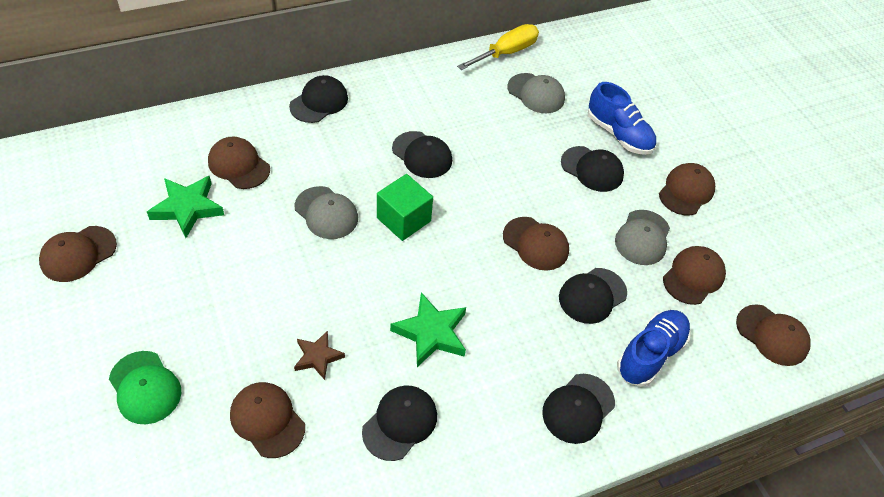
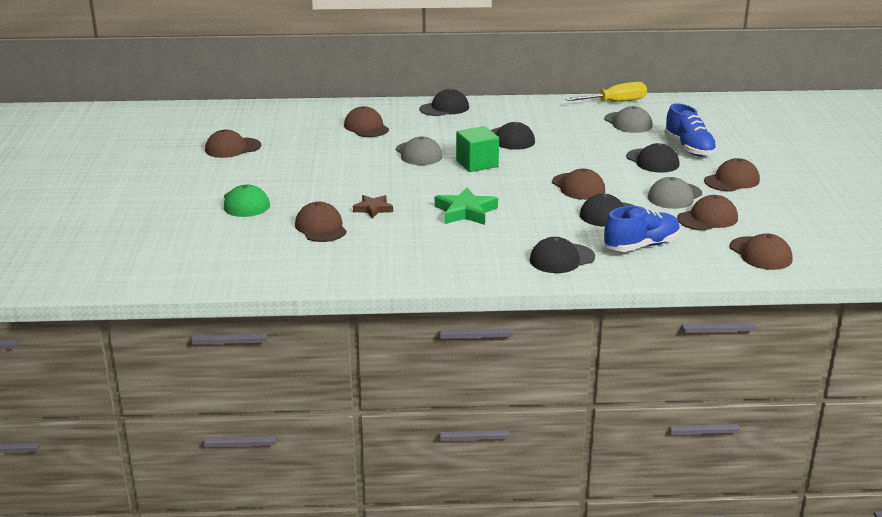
camera: 25 degrees right, 25 degrees down
(187, 208) = (318, 140): green star -> none
(400, 423) = (416, 243): black cap -> none

